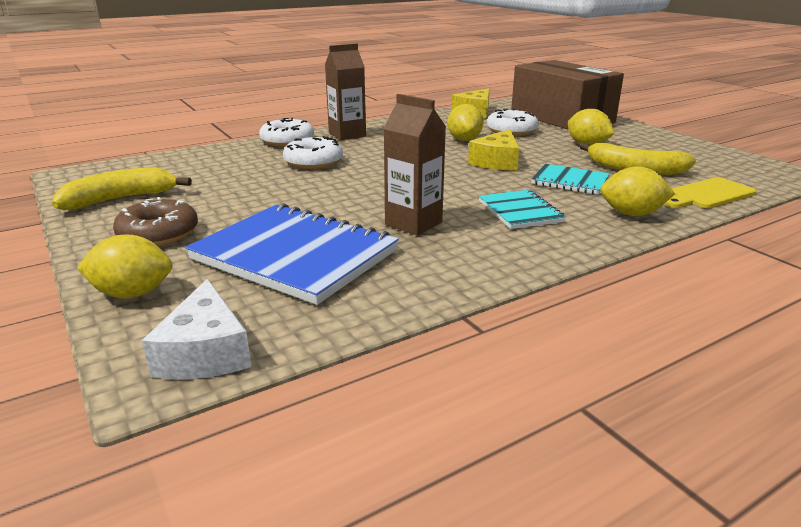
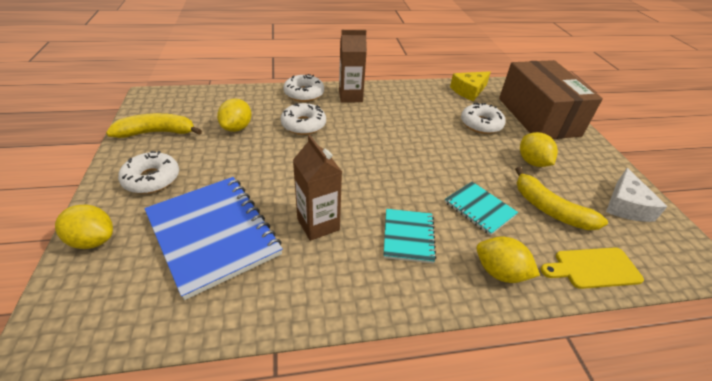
camera: 20 degrees right, 15 degrees up
(158, 233) = (152, 179): brown donut -> white donut
(205, 352) = (87, 322): white cheese -> white cheese (626, 205)
(464, 140) = (433, 126): yellow lemon -> yellow lemon (237, 128)
(497, 162) = (439, 163): yellow cheese -> none

